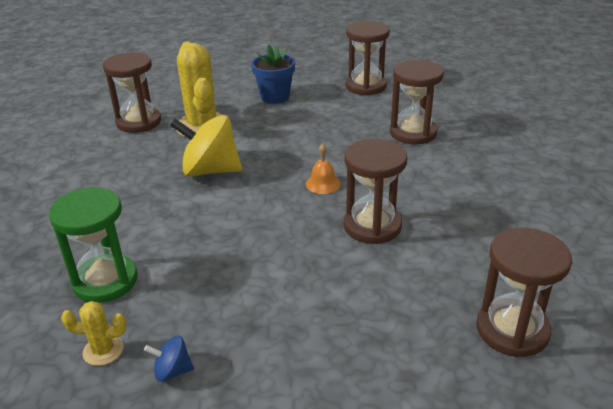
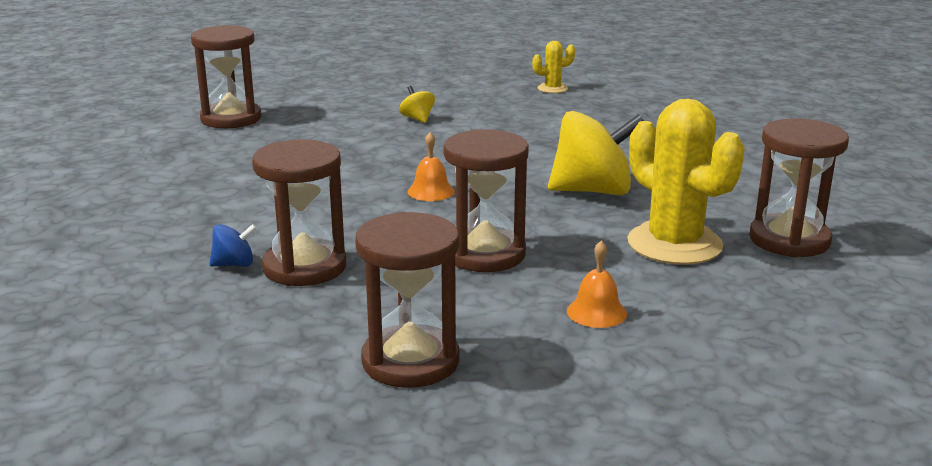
camera: 165 degrees right, 10 degrees down
(105, 281) = (598, 112): green hourglass -> none
(172, 371) = (492, 87): blue spinning top -> blue spinning top (234, 264)
(275, 97) = (596, 312): blue flower pot -> orange bell
(298, 296) = (417, 119): none -> yellow spinning top
(372, 226) = (358, 162): brown hourglass -> brown hourglass (485, 254)

